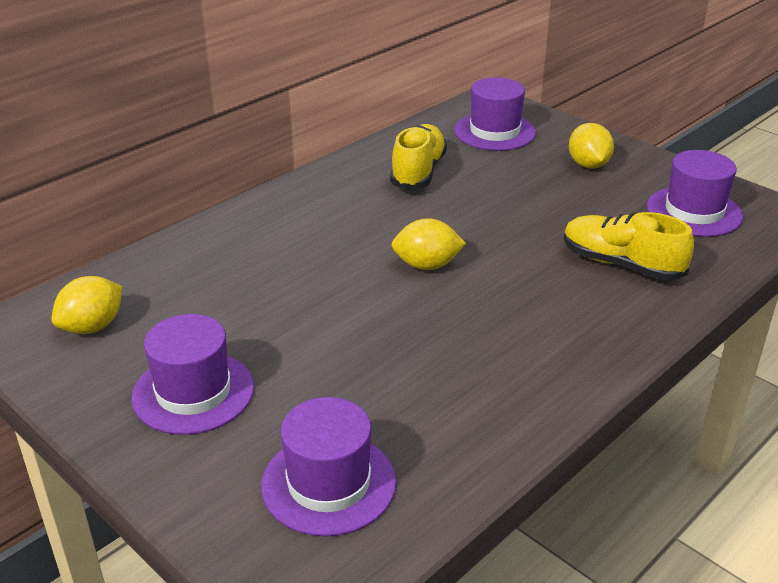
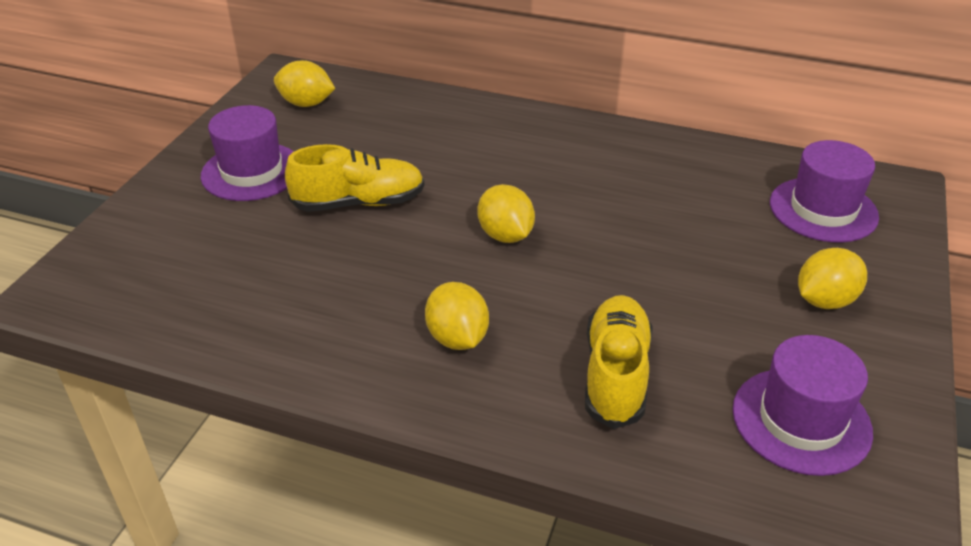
camera: 65 degrees right, 5 degrees up
(328, 483) = (171, 268): purple hat -> none
(418, 172) = (676, 182): yellow shoe -> yellow shoe (359, 203)
(544, 324) = (457, 338): none -> yellow lemon

